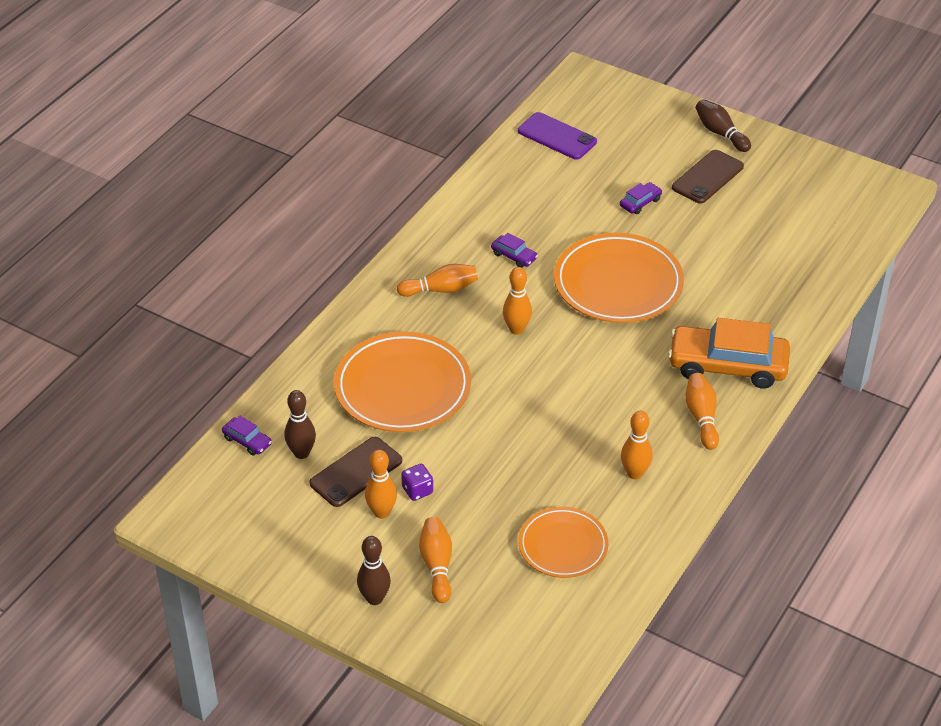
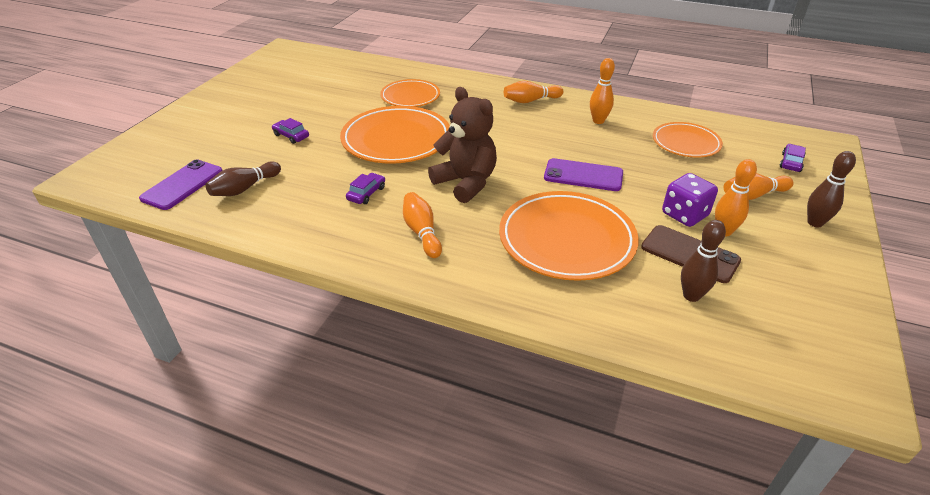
camera: 100 degrees left, 5 degrees down
(247, 441) = (703, 343): purple car -> purple car (791, 163)
(417, 490) = (684, 215): purple dice -> purple dice, size x1.61
(510, 427) = (583, 175): none -> purple phone
(516, 329) = (466, 183): orange bowling pin -> brown teddy bear
(707, 177) = (260, 109): brown phone -> none
(720, 133) = (202, 107): brown bowling pin -> brown bowling pin (244, 188)
(727, 303) = (410, 96): none -> orange plate
(727, 365) = (475, 94): orange car -> none

